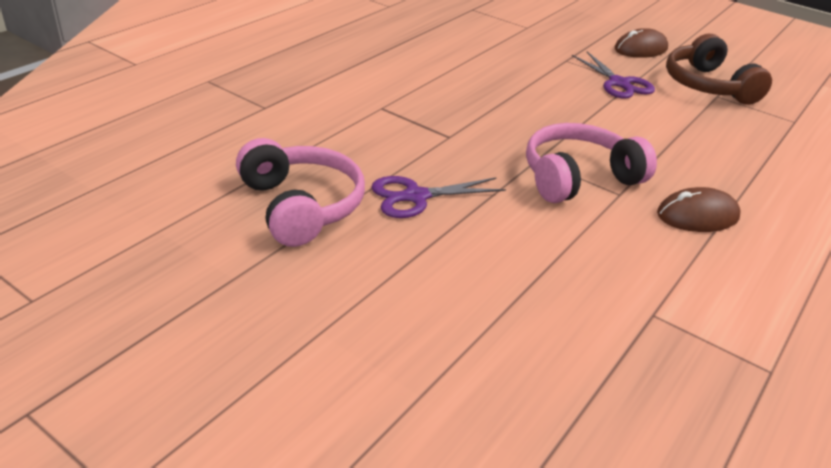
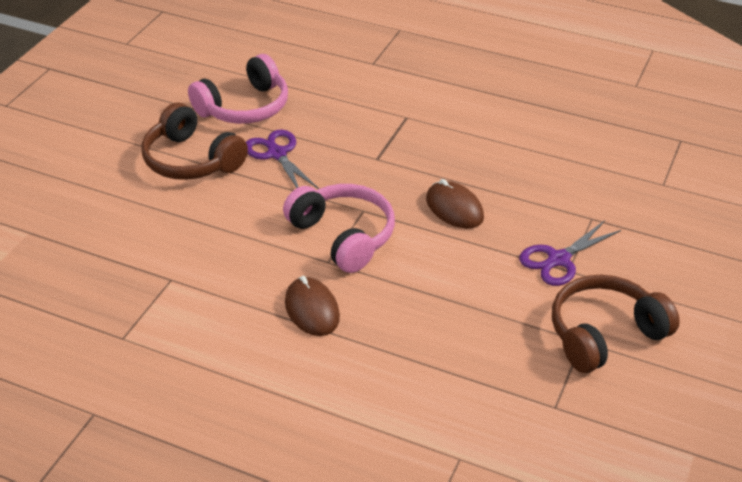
camera: 80 degrees right, 5 degrees up
(403, 266) = (191, 160): none -> brown headphones
(640, 49) = (674, 278): brown mouse -> brown mouse (454, 208)

